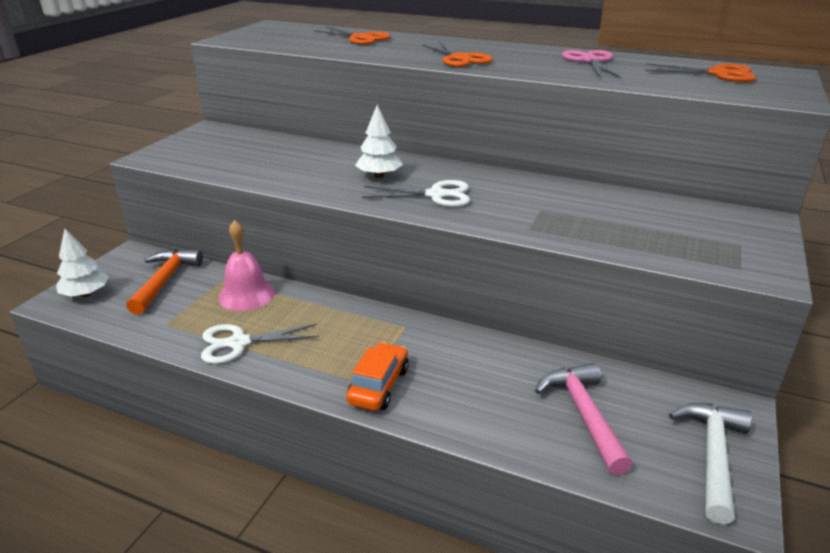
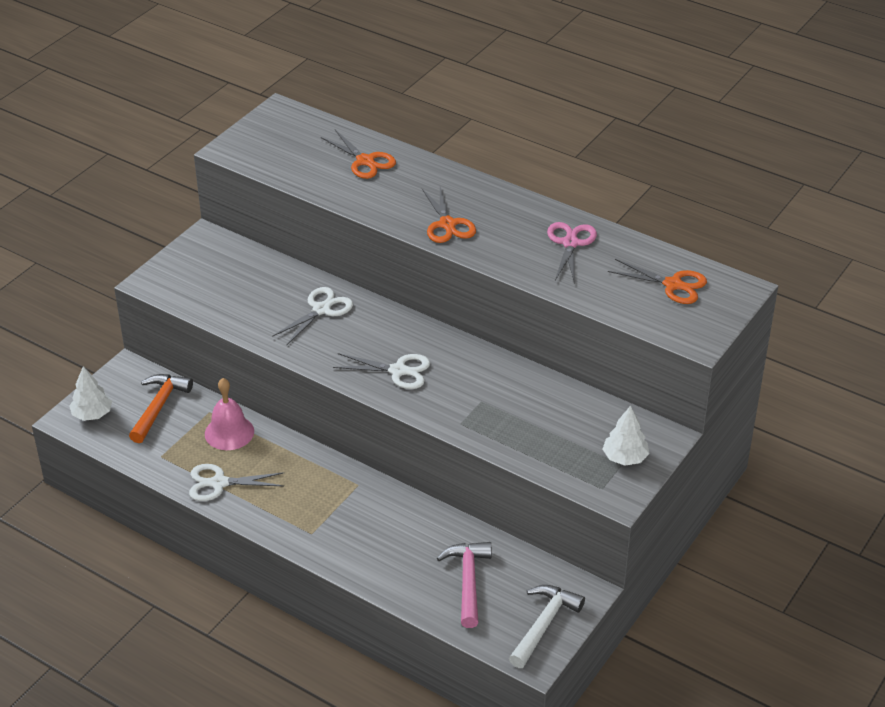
camera: 10 degrees right, 10 degrees up
(336, 161) = (321, 309): none -> white scissors
(378, 385) = (322, 537): orange car -> none
(379, 176) = (356, 337): white tree -> white tree (625, 457)

